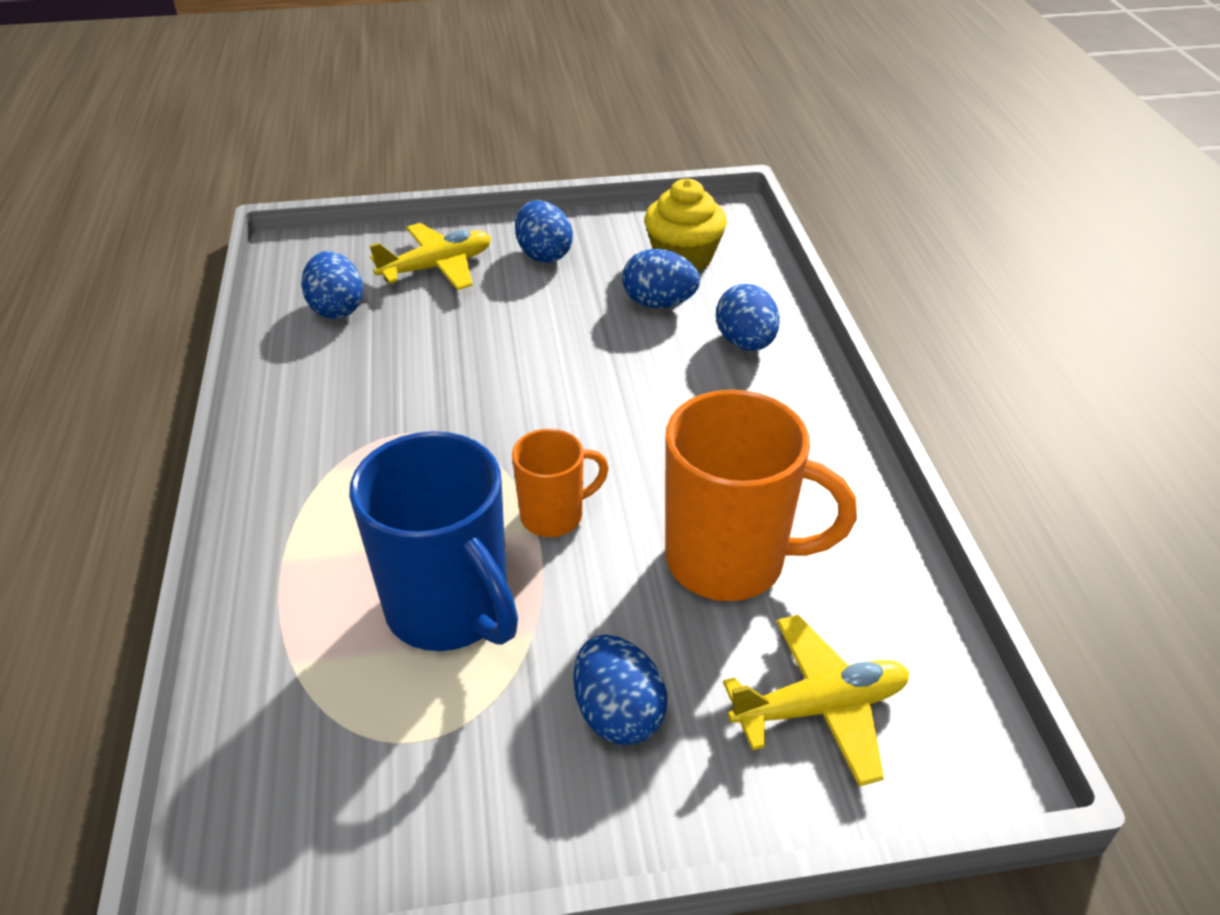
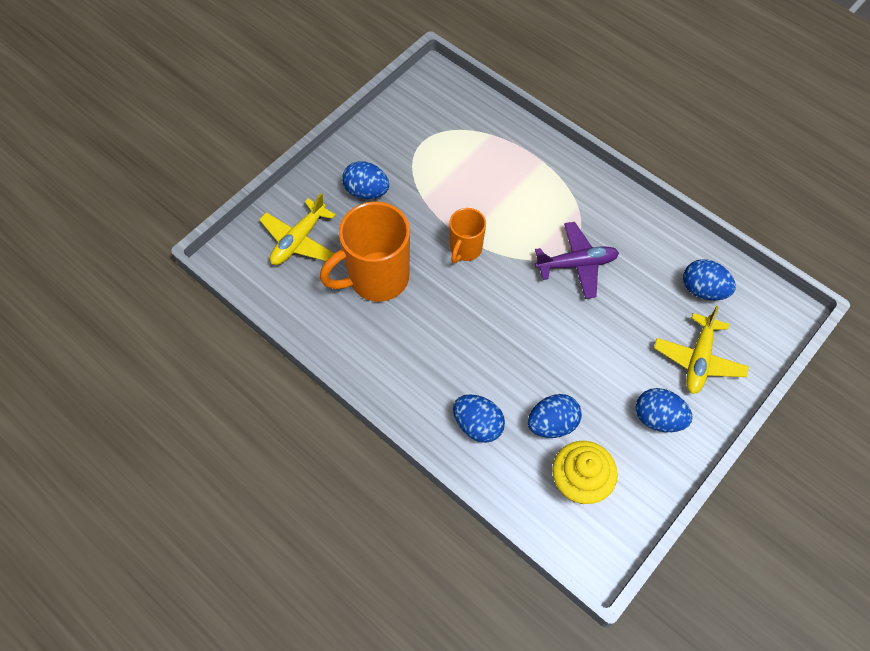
camera: 140 degrees right, 20 degrees up
(433, 410) = (576, 264): none -> purple plane
(450, 610) = (461, 185): blue mug -> none

